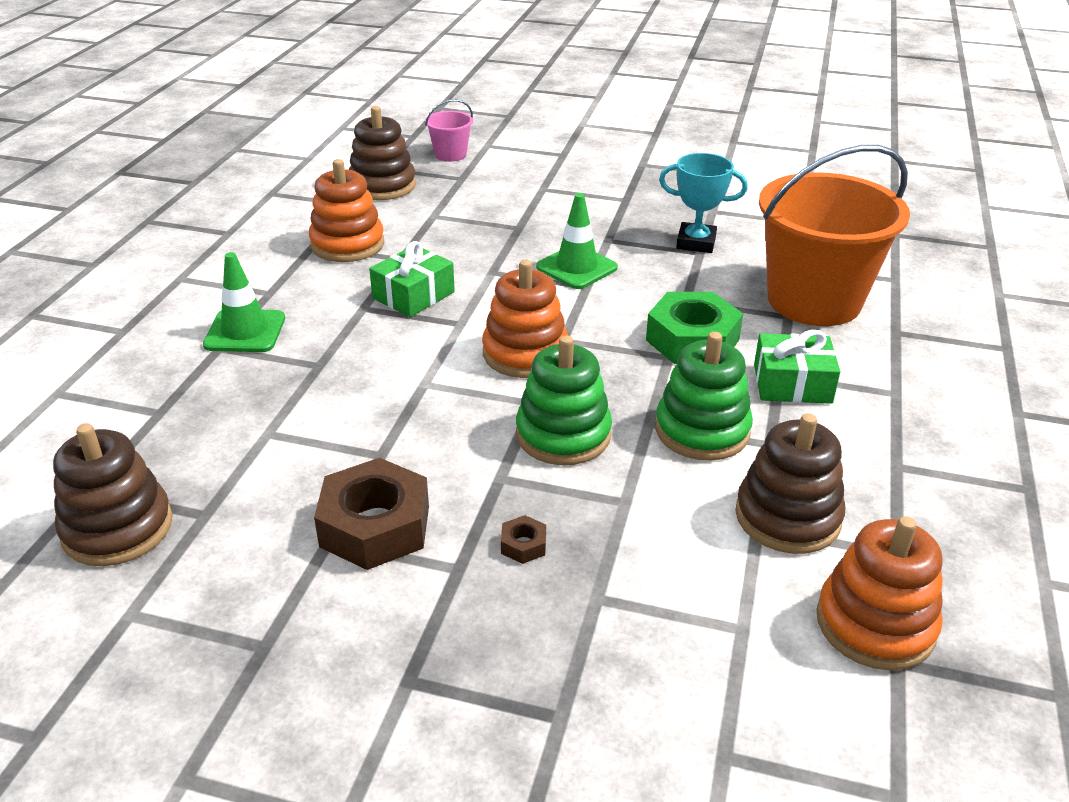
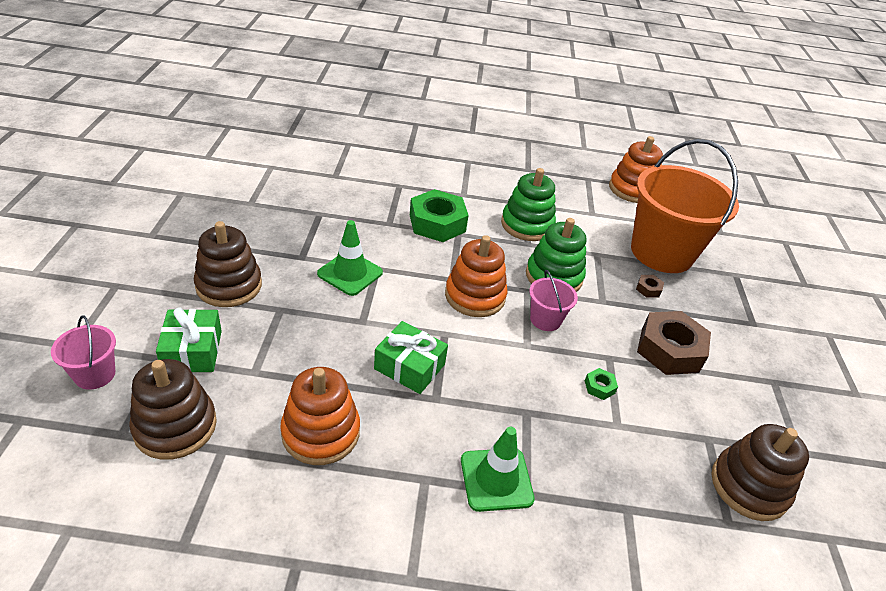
camera: 105 degrees left, 5 degrees up
(332, 431) = (599, 387): none -> green nut
(468, 408) = (545, 320): none -> pink bucket
(696, 243) = (305, 214): turquoise trophy -> none
(787, 517) = (581, 204): brown stacking toy -> brown stacking toy (229, 286)
(792, 384) = (471, 191): green gift -> green gift (192, 351)
(814, 301) = (379, 174): orange bucket -> orange bucket (661, 252)

